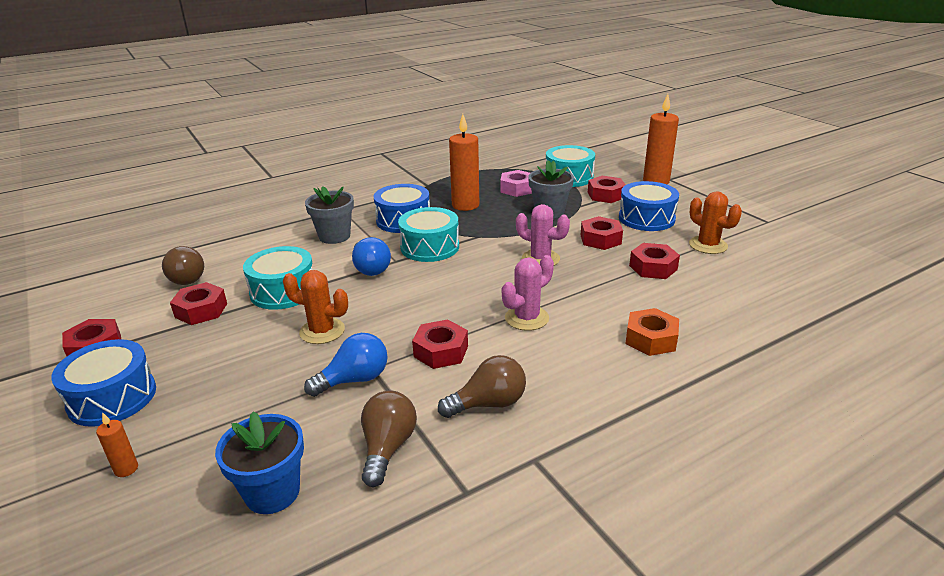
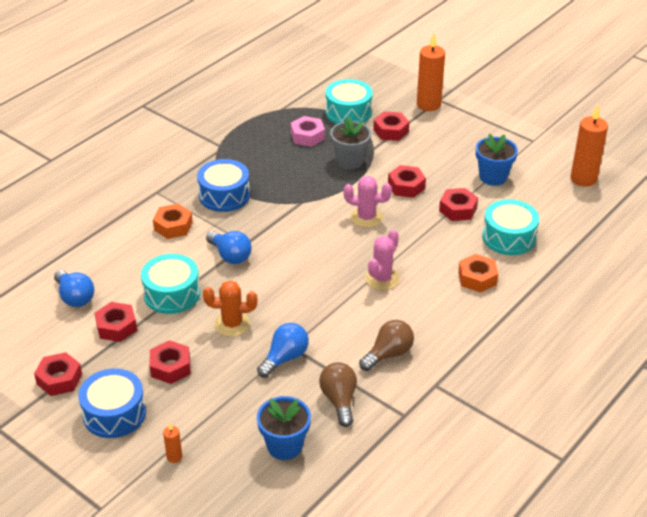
camera: 20 degrees left, 10 degrees up
(188, 277) = (75, 297): brown light bulb -> blue light bulb
(334, 236) = (173, 226): grey flower pot -> orange nut
(430, 247) = (267, 222): turquoise drum -> turquoise drum (509, 237)
(441, 351) = (333, 321): red nut -> red nut (170, 367)
(465, 205) = (270, 166): orange candle -> orange candle (583, 179)
(646, 218) = (435, 154): blue drum -> none
(708, 245) = (493, 177): orange cactus -> blue flower pot

